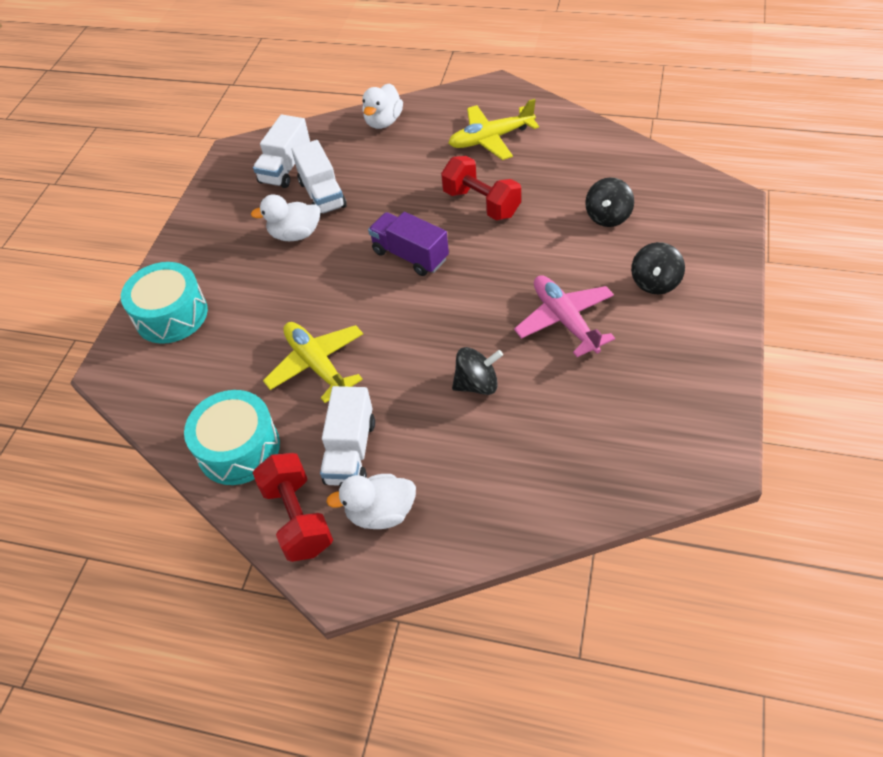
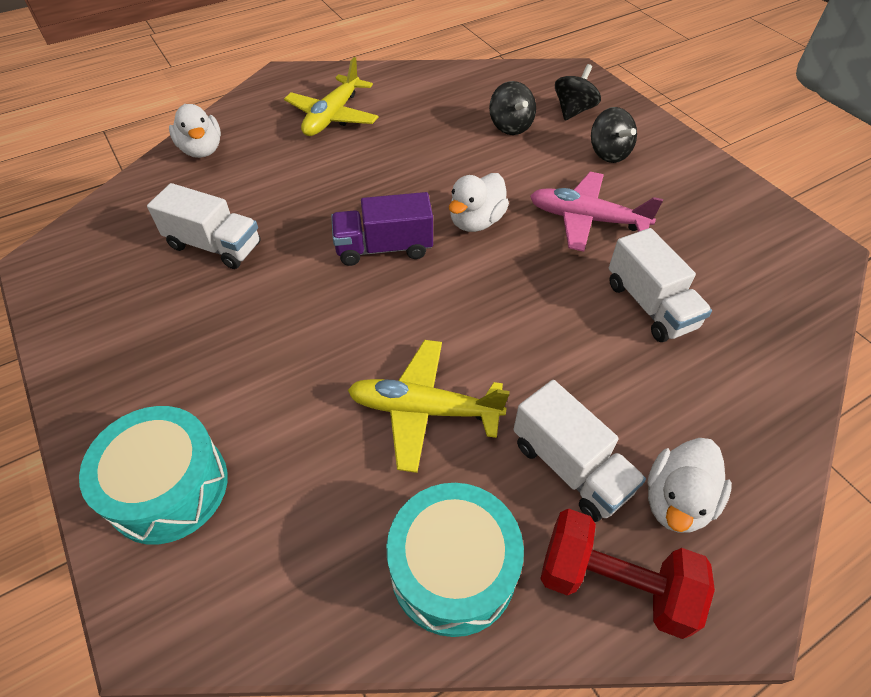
camera: 50 degrees left, 0 degrees up
(286, 167) = (135, 243): white truck -> white truck (650, 305)
(295, 234) = (231, 300): white duck -> white duck (476, 221)
(477, 384) = (592, 316): black spinning top -> black spinning top (573, 111)
(481, 203) = (393, 169): red dumbbell -> none

